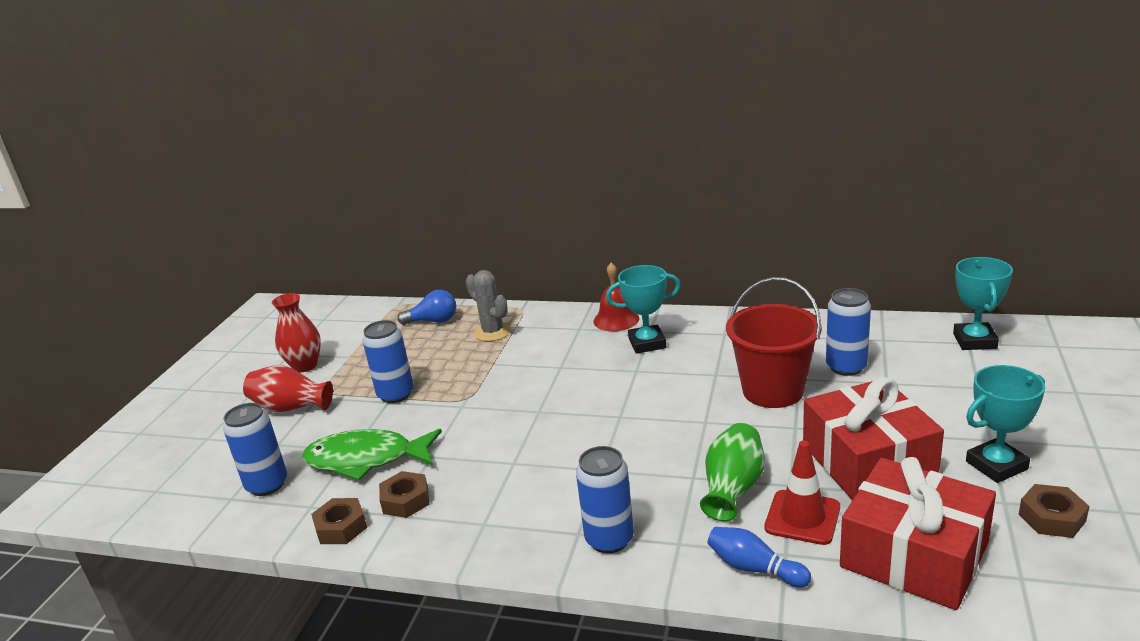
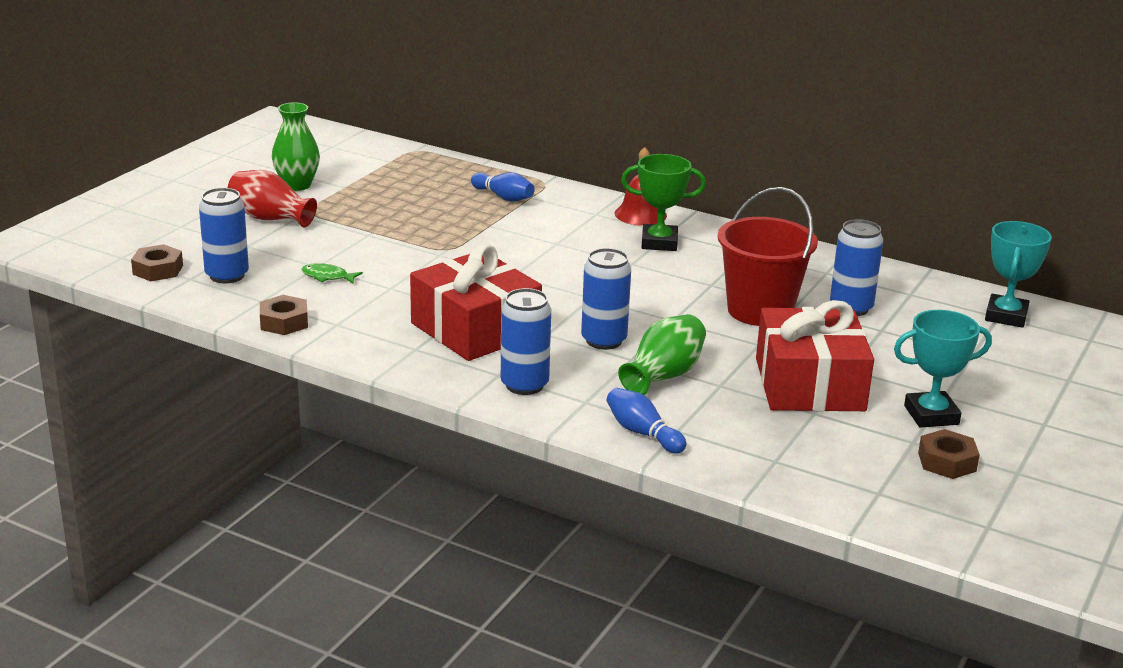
camera: 10 degrees right, 0 degrees up
(305, 366) = (297, 185): red vase -> green vase
(366, 459) = (327, 277): green fish -> green fish, size x0.43
(395, 394) = (378, 230): blue can -> blue can (604, 340)
(406, 500) = (351, 316): brown nut -> brown nut (158, 270)
(433, 321) = (446, 174): blue light bulb -> none
(492, 332) = (503, 197): grey cactus -> blue bowling pin
(647, 343) = (659, 242): turquoise trophy -> green trophy
(802, 517) = (713, 410): red traffic cone -> none
(914, 554) = (795, 457): red gift -> red gift (475, 329)

